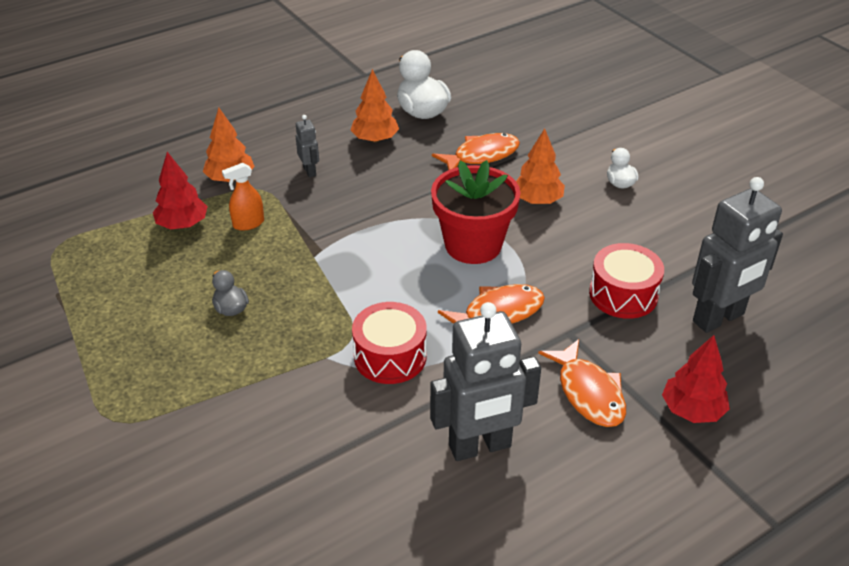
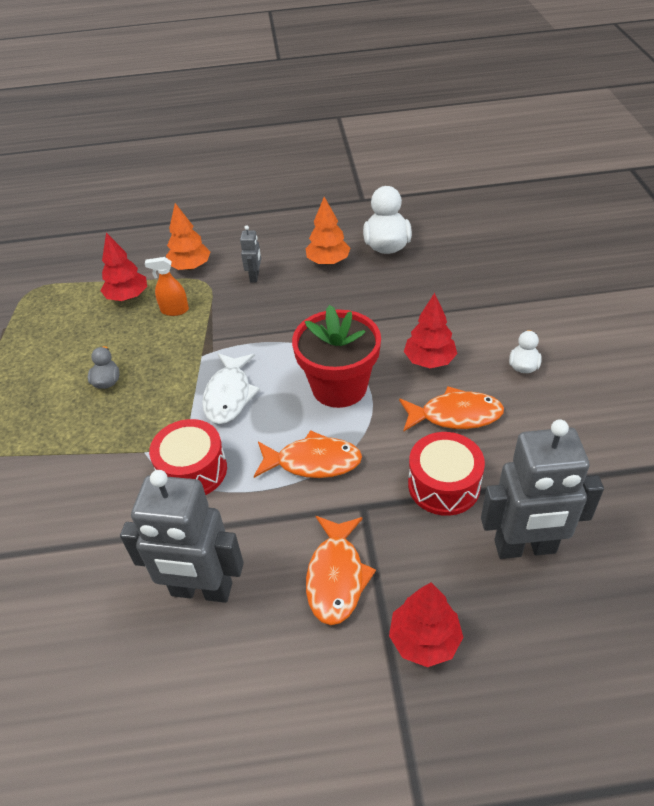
camera: 30 degrees right, 5 degrees up
(372, 283) = (229, 395): none -> white fish
(481, 155) = (409, 301): orange fish -> orange fish (455, 415)
(537, 200) = (429, 360): orange tree -> red tree

